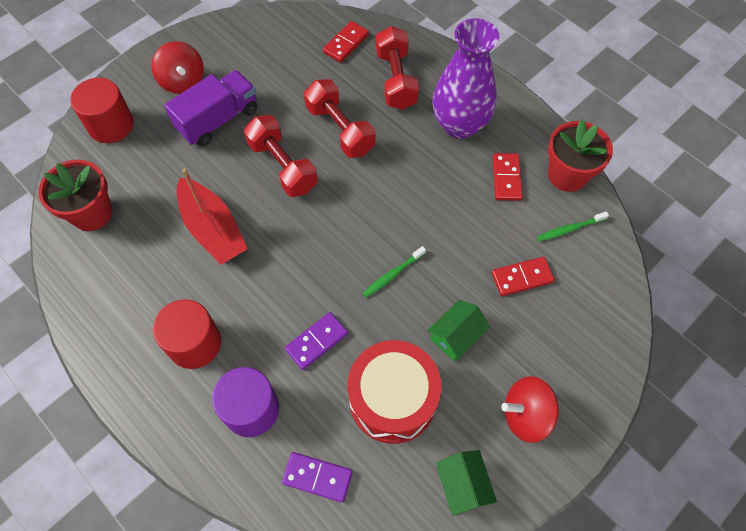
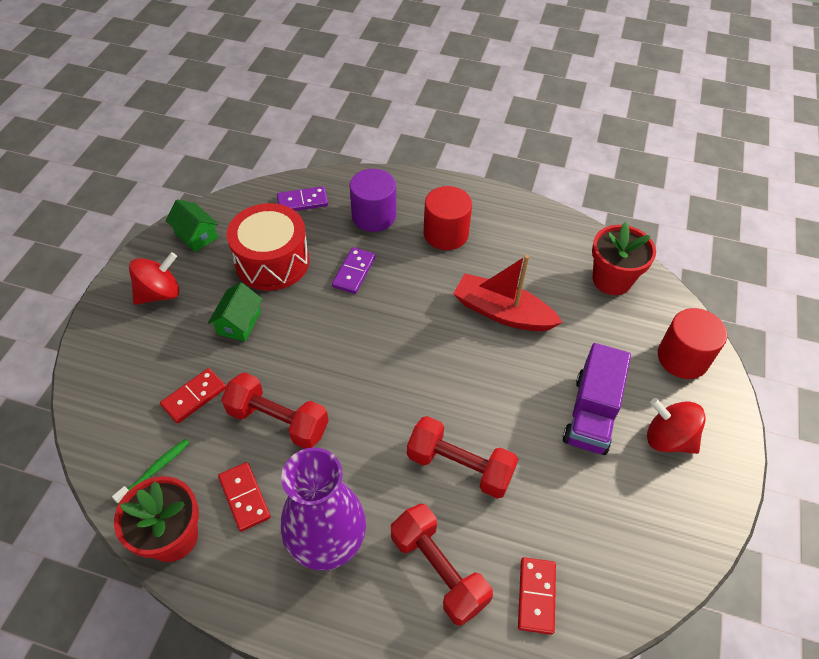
camera: 150 degrees right, 10 degrees down
(283, 166) = (488, 396): red dumbbell -> red dumbbell (278, 421)
(393, 274) = (319, 346): green toothbrush -> none

